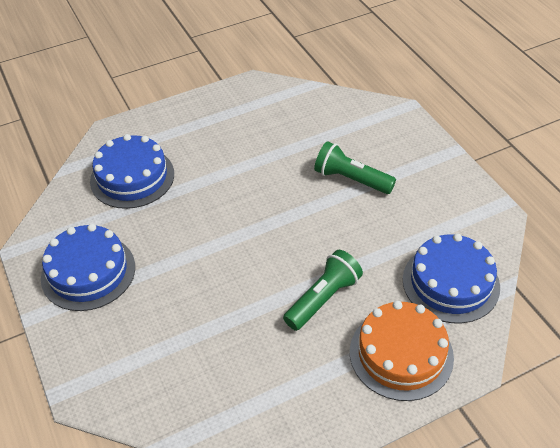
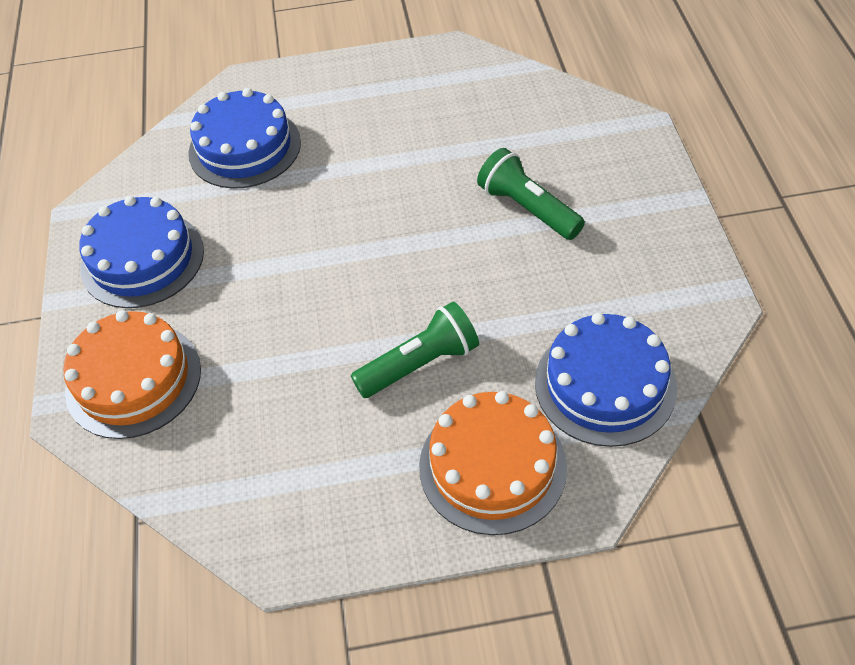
camera: 20 degrees right, 5 degrees up
(119, 359) = (133, 379): none -> orange cake

